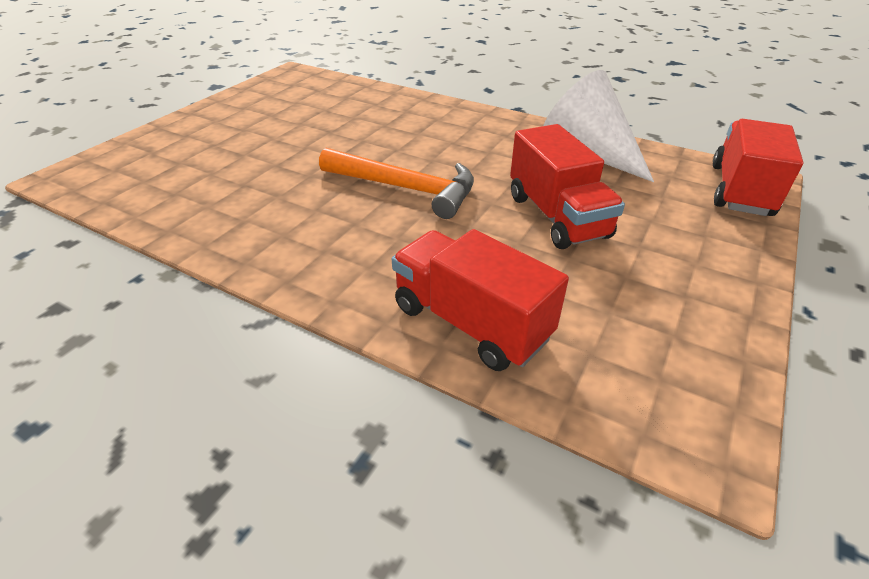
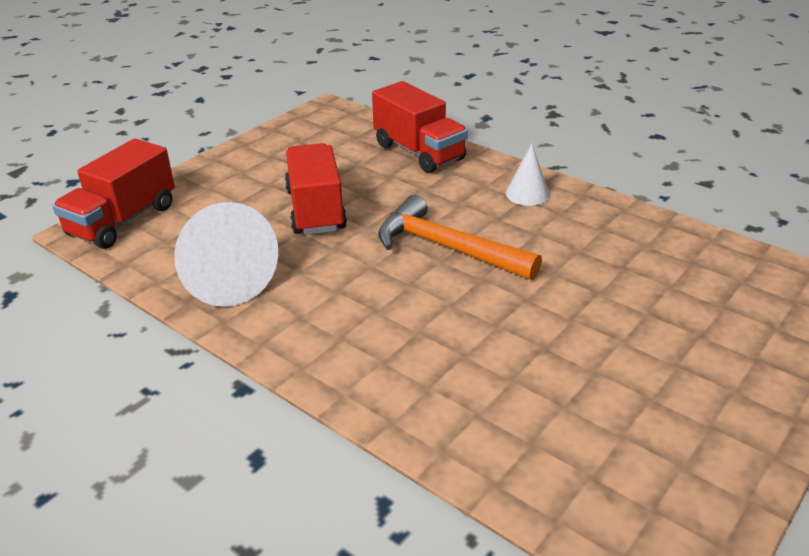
camera: 170 degrees left, 5 degrees down
(314, 257) = (527, 194): none -> white cone

